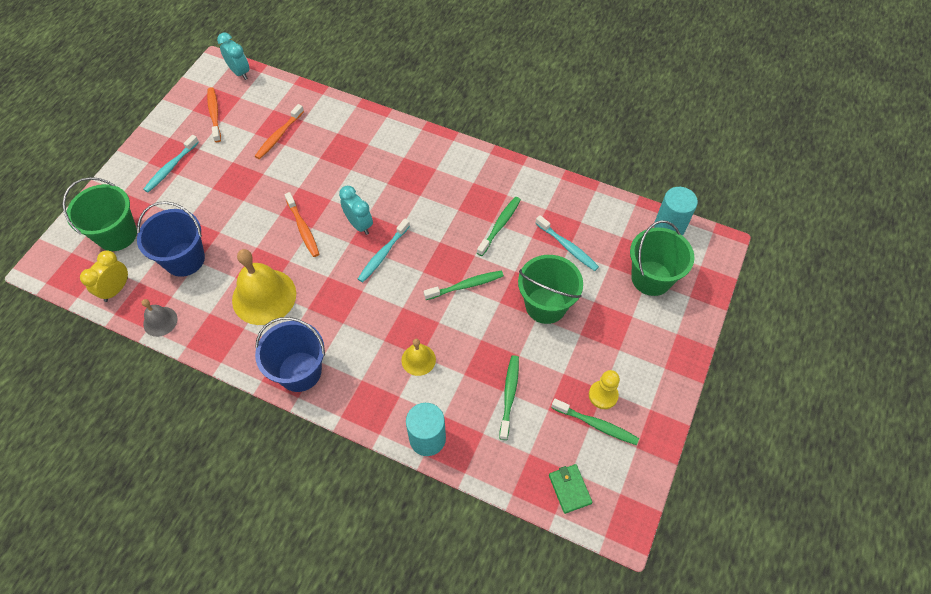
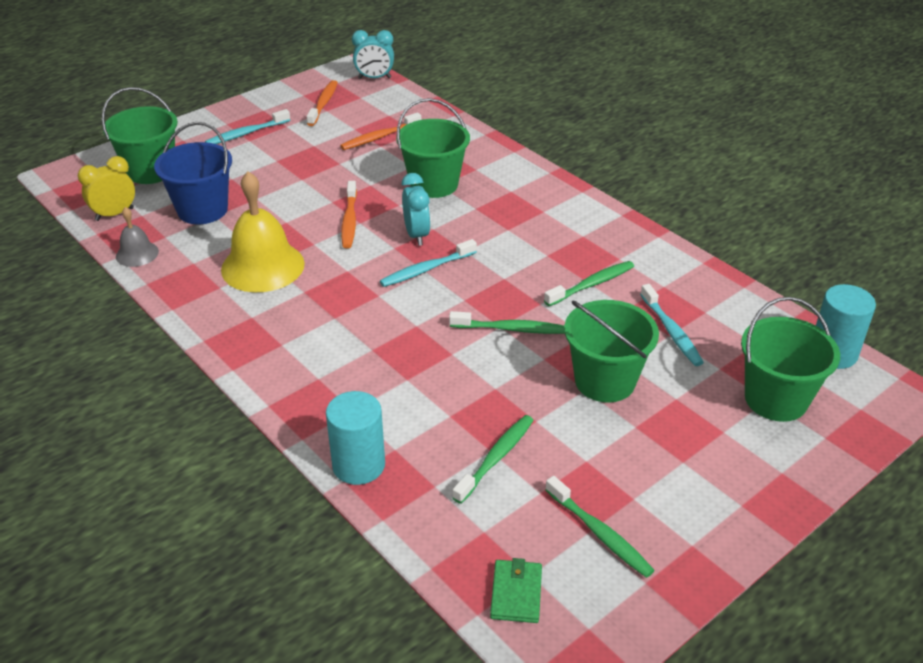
camera: 25 degrees right, 20 degrees down
(240, 72) = (374, 78): turquoise clock -> turquoise clock turned 105 degrees clockwise
(300, 371) = (252, 346): blue bucket -> none
(345, 170) = (434, 184): none -> green bucket
(418, 359) = (401, 382): yellow bell -> none
(603, 395) = (629, 504): yellow pawn -> none

